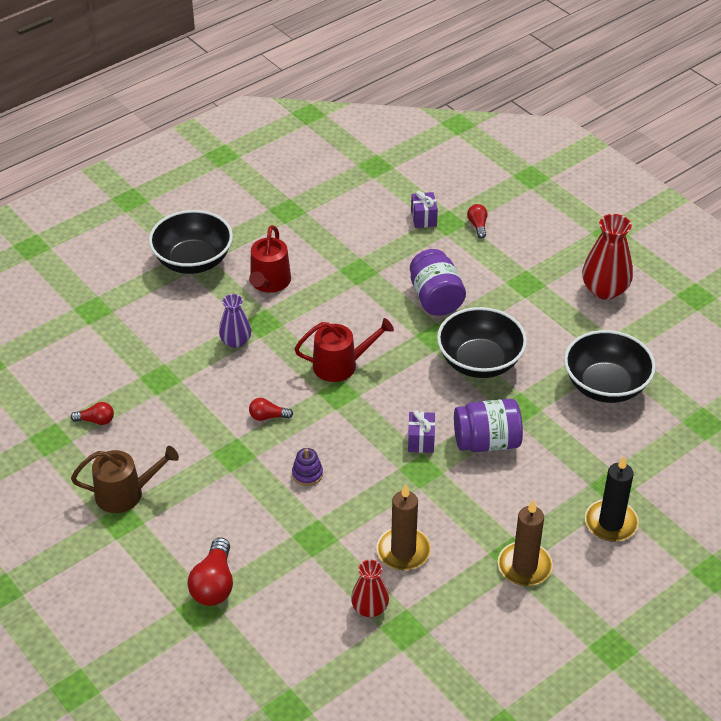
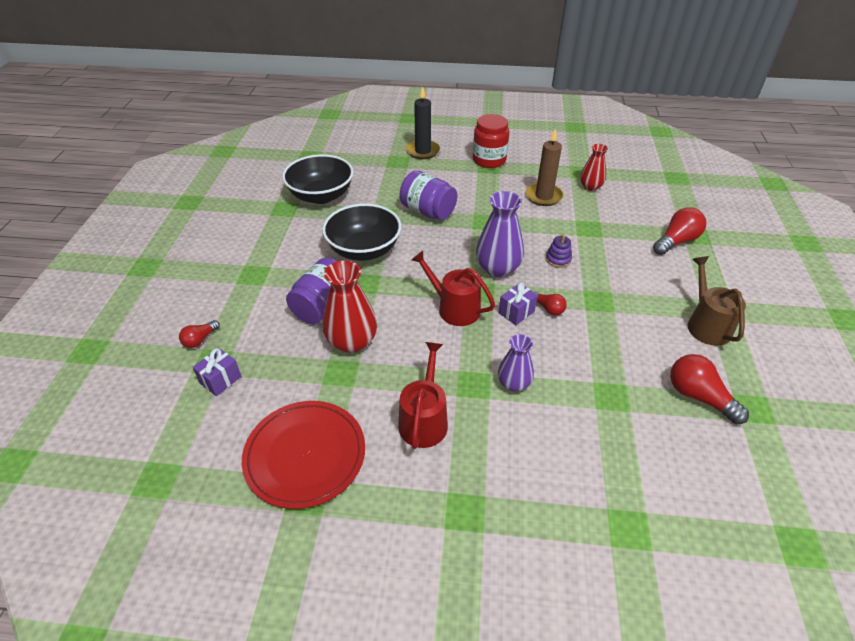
camera: 135 degrees left, 0 degrees up
(96, 420) = (698, 397): red light bulb -> red light bulb, size x1.76
(125, 493) = (706, 324): brown watering can -> brown watering can turned 45 degrees clockwise
(193, 261) = (468, 508): black bowl -> none
(269, 282) = (424, 420): red watering can -> red watering can turned 45 degrees counterclockwise
(314, 223) = (305, 455): none -> red plate
(349, 425) = (497, 268): none -> purple vase
(421, 440) = (464, 234): purple gift -> purple gift (516, 312)
(524, 566) = (489, 160): brown candle -> red jar
(604, 290) = (221, 238): red vase -> red vase (352, 341)

